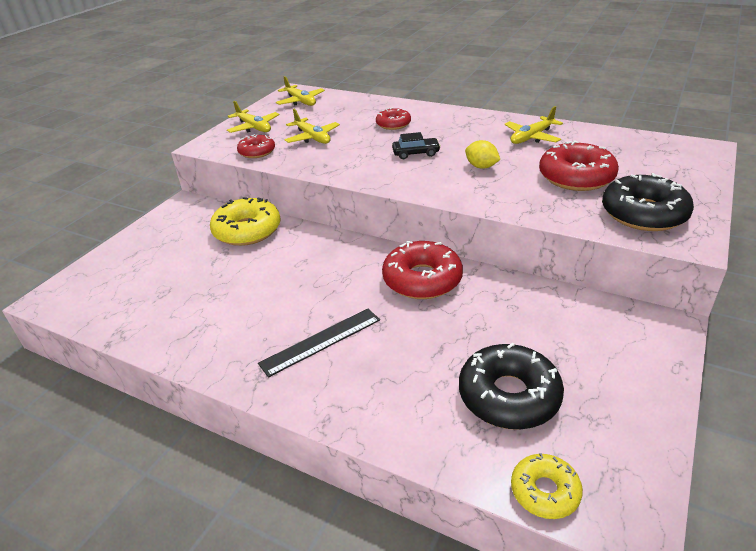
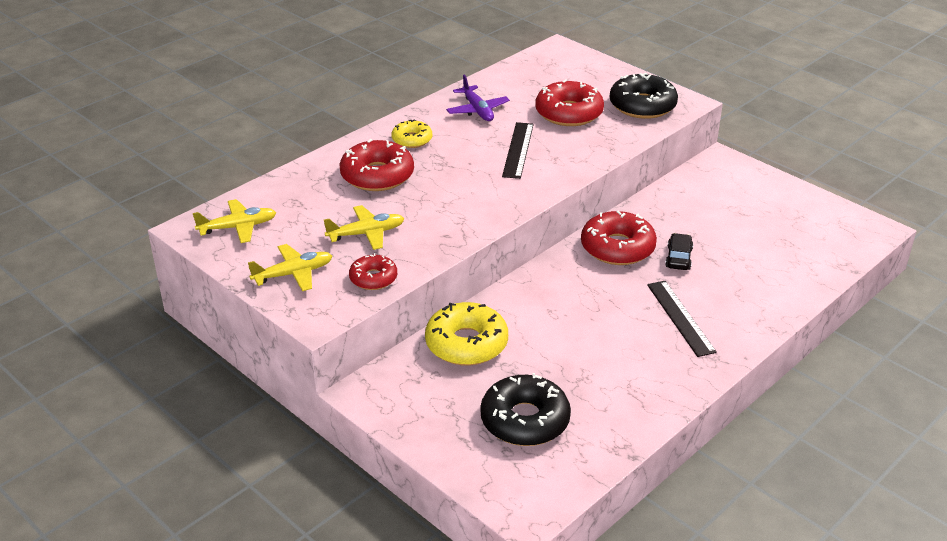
camera: 75 degrees left, 0 degrees up
(393, 124) = (377, 175): red donut -> red donut, size x1.73
(416, 153) = (462, 177): black car -> black car (678, 258)
(481, 167) = (518, 150): yellow lemon -> black ruler
(509, 396) = (770, 242): black donut -> black donut (525, 420)
(531, 137) = (477, 110): yellow plane -> purple plane
(545, 491) = (851, 251): yellow donut -> yellow donut (412, 140)

